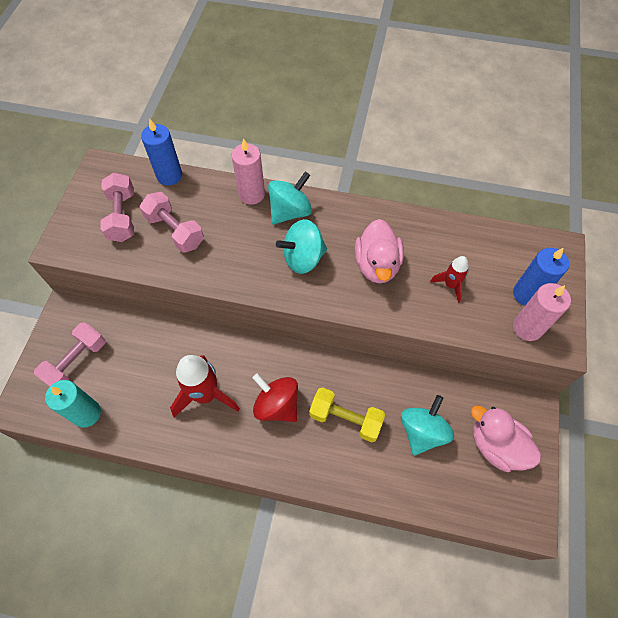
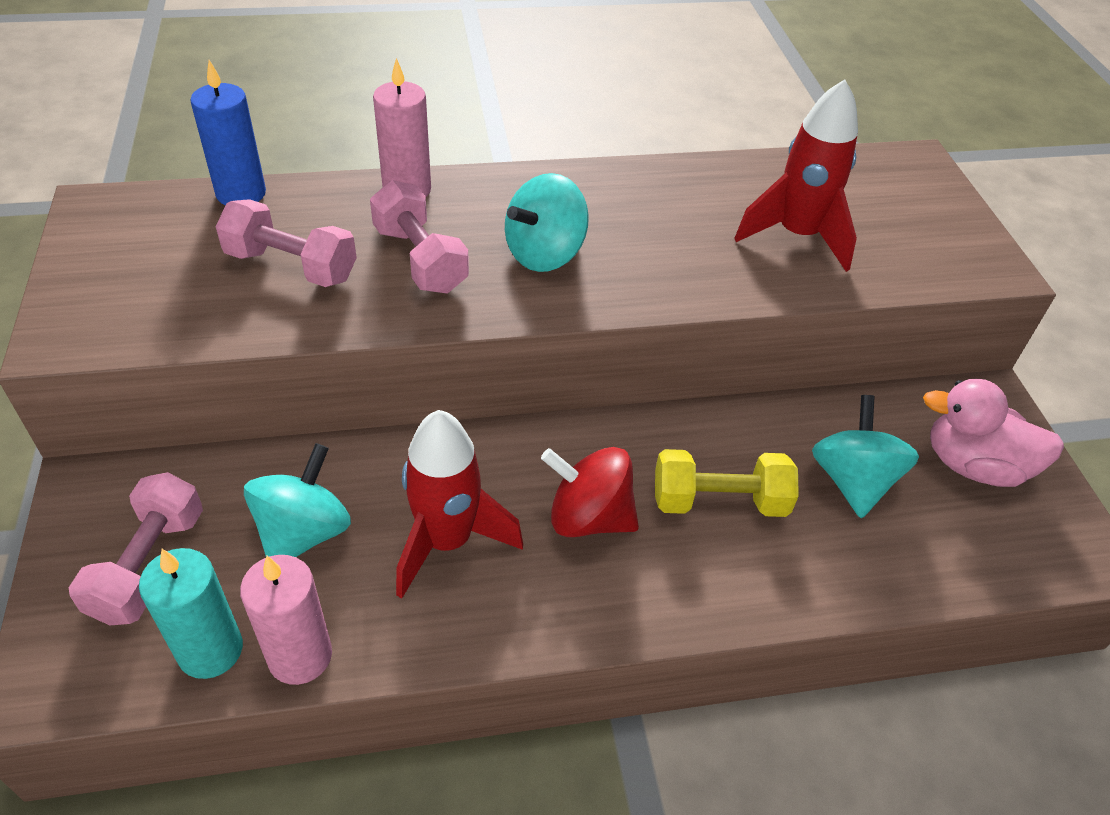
camera: 25 degrees left, 15 degrees down
(122, 216) = (175, 267): pink dumbbell -> pink dumbbell (420, 259)
(290, 211) = (486, 199): turquoise spinning top -> turquoise spinning top (304, 532)
(377, 265) = (670, 236): pink duck -> none
(450, 285) = (797, 236): red rocket -> red rocket, size x1.87
(527, 294) = (912, 222): blue candle -> none
(527, 327) = (940, 261): pink candle -> pink candle (300, 656)

